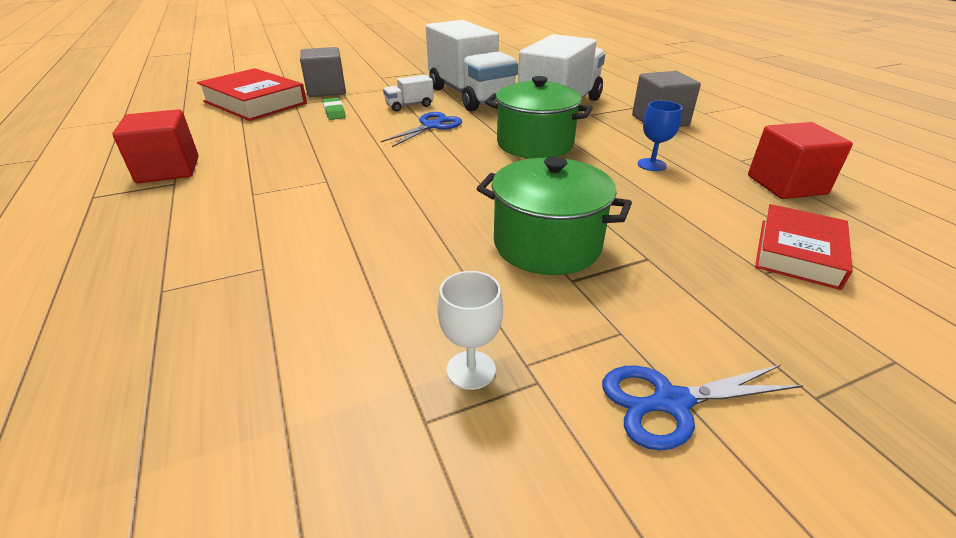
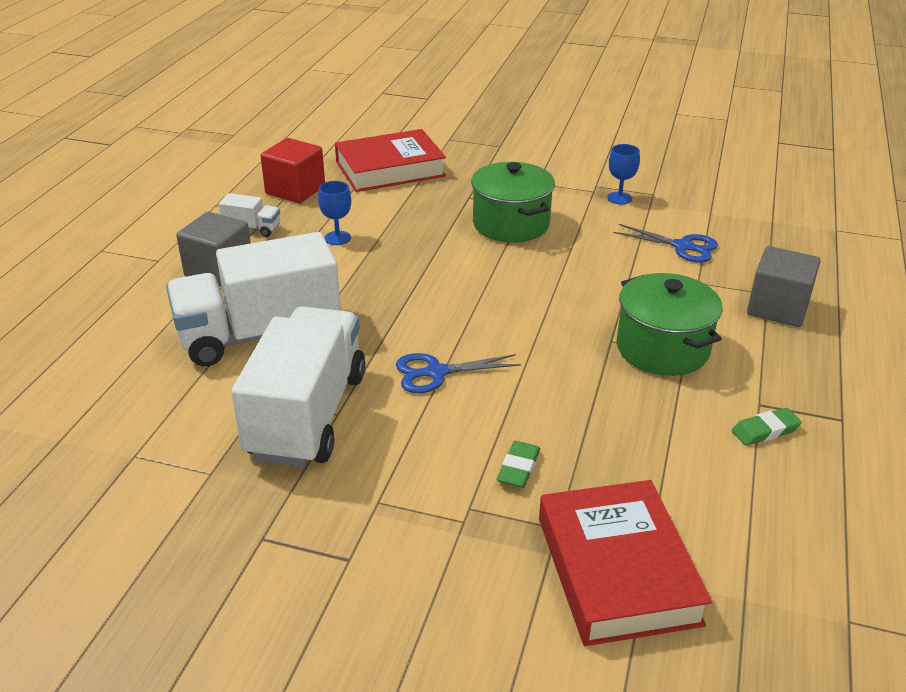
camera: 140 degrees left, 0 degrees up
(168, 170) = (765, 430): red cube -> green eraser
(326, 90) = (480, 553): grey cube -> grey cube (777, 308)
(409, 106) = (411, 431): white truck -> white truck (252, 228)
(471, 370) = (619, 198): white goblet -> blue goblet
(535, 144) = (381, 298): green pot -> green pot (662, 349)
(671, 402) = (553, 163): blue scissors -> blue scissors (682, 246)
(798, 252) = (390, 169): red book -> red book, size x1.52

